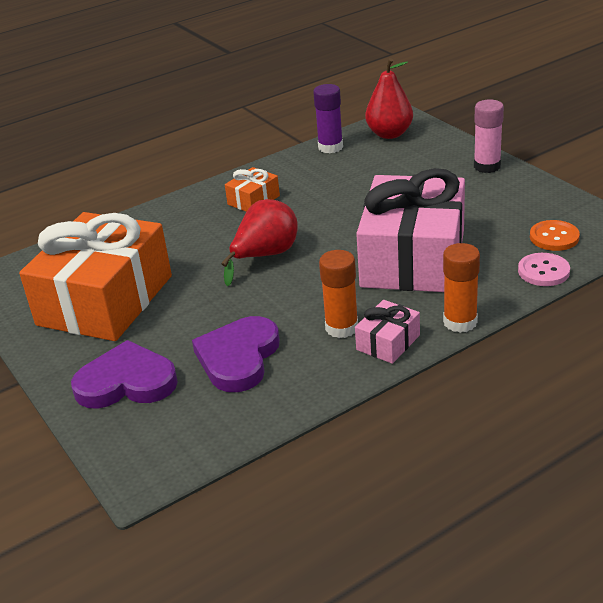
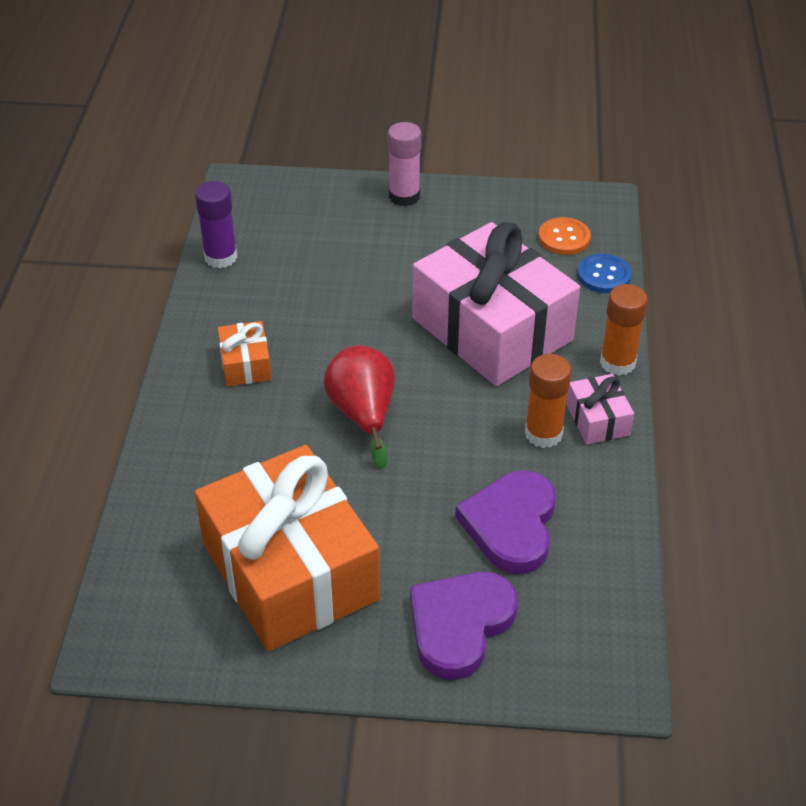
camera: 55 degrees left, 10 degrees up
(238, 358) = (511, 525): purple heart -> purple heart turned 45 degrees clockwise
(389, 134) = (256, 209): red pear -> none
(543, 271) = (604, 275): pink button -> blue button

